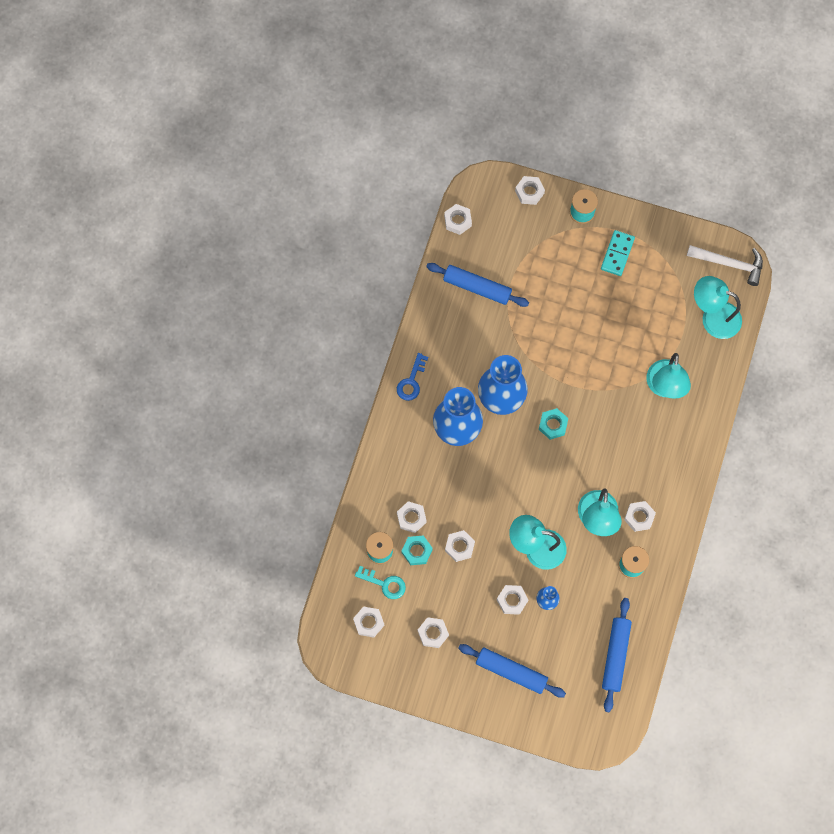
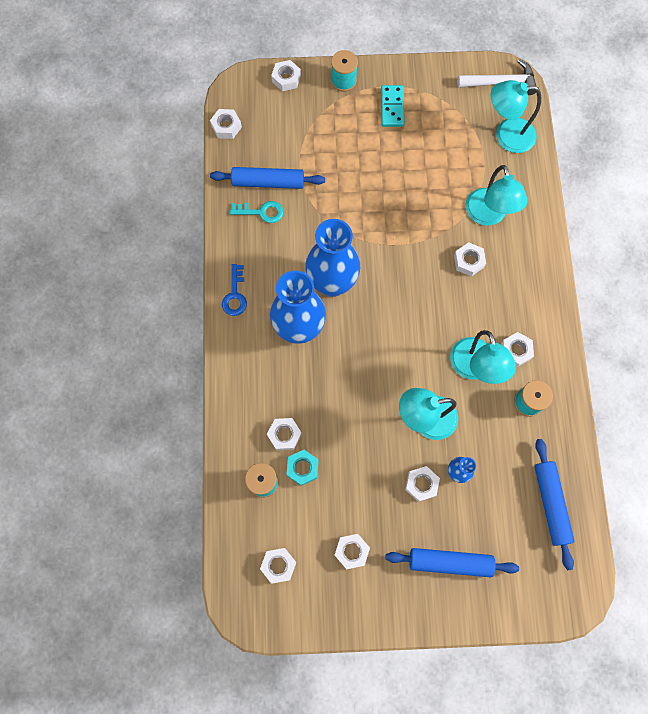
camera: 20 degrees left, 0 degrees up
(384, 584) = (281, 516): turquoise key -> turquoise key (261, 212)
(459, 547) = (345, 447): white nut -> white nut (468, 261)
(553, 425) = (393, 289): turquoise nut -> none

